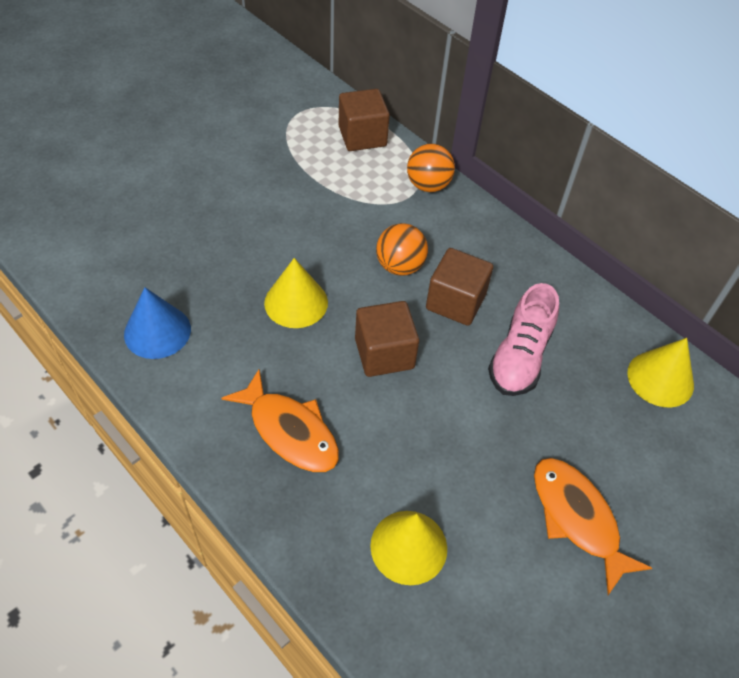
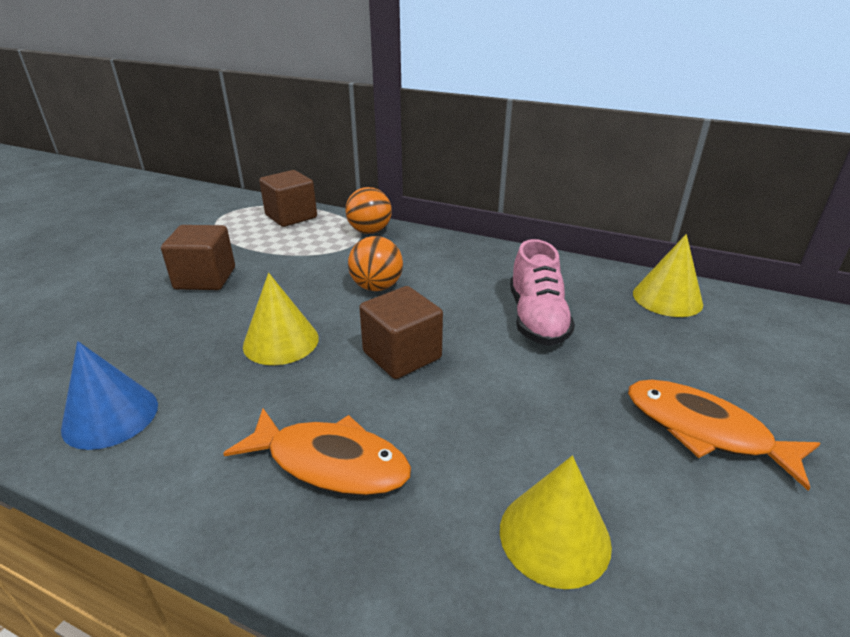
camera: 20 degrees left, 20 degrees down
(455, 302) = (447, 297): brown cube -> brown cube (205, 278)

